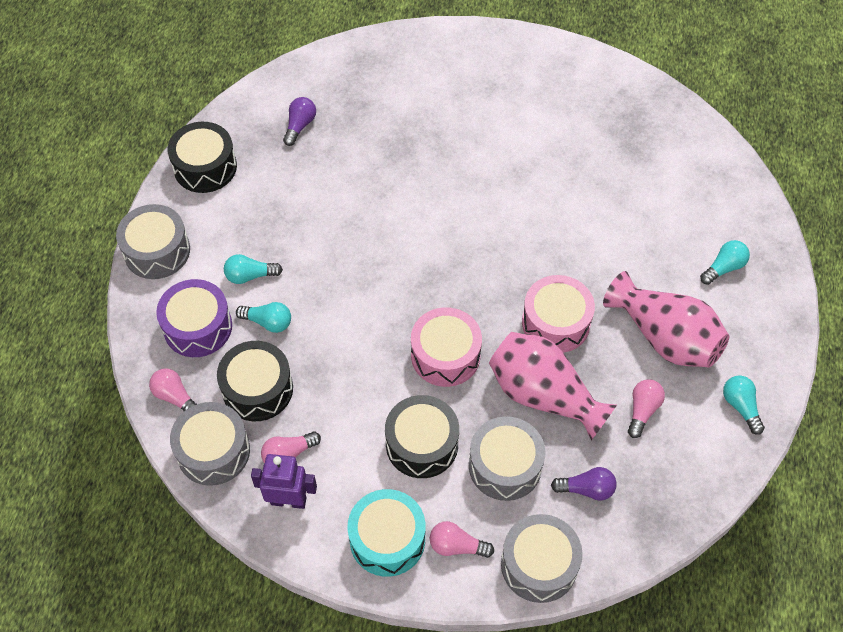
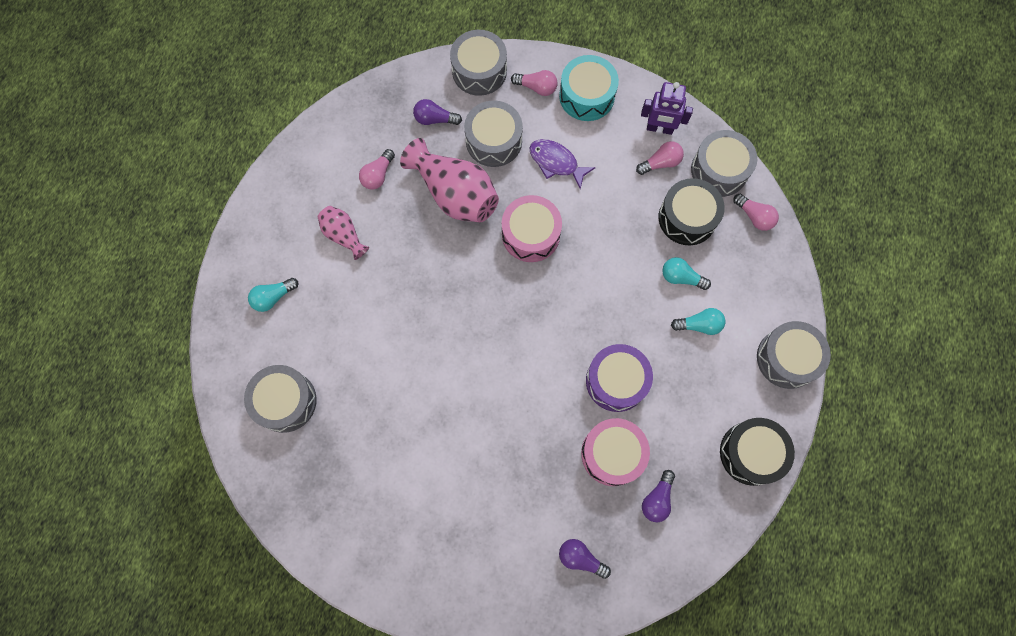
camera: 175 degrees left, 15 degrees up
(198, 327) = (742, 278): purple drum -> purple drum (616, 381)
(371, 80) = (580, 558): none -> purple light bulb
(422, 444) = (556, 162): black drum -> purple fish
(555, 323) = (433, 256): pink drum -> pink drum (612, 454)
(664, 337) = (344, 235): pink vase -> pink vase, size x0.54
(678, 176) = (285, 401): none -> grey drum
(740, 406) = (299, 172): turquoise light bulb -> none

